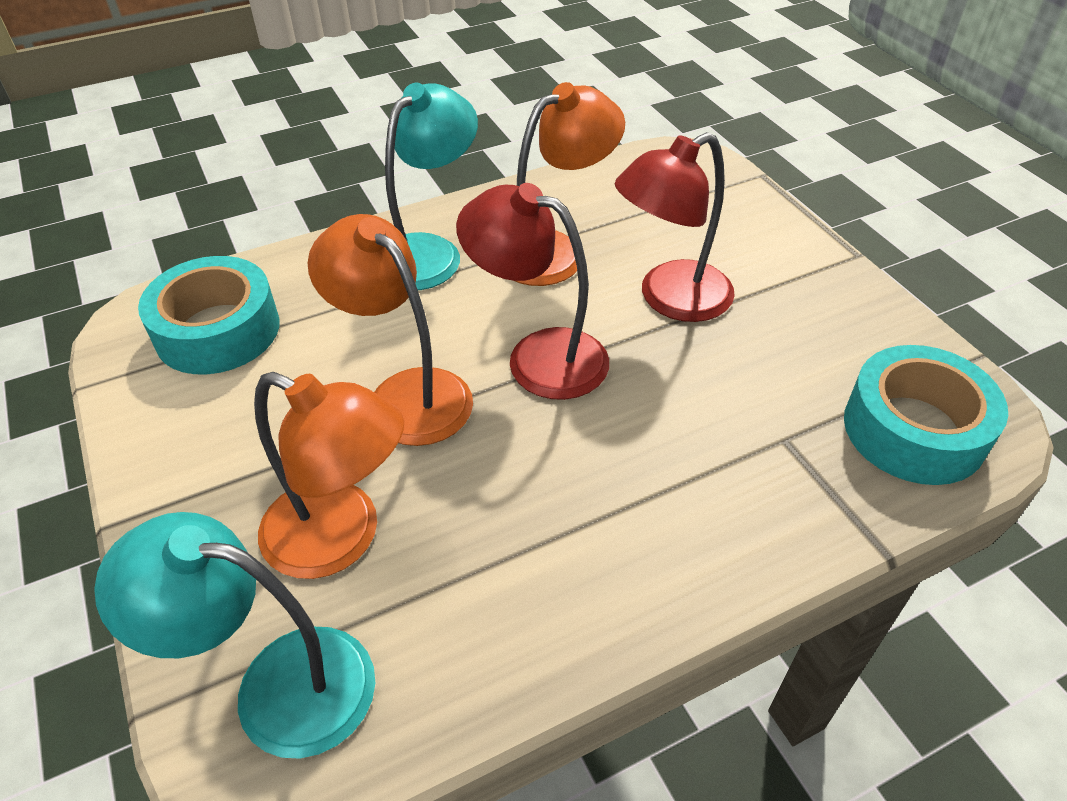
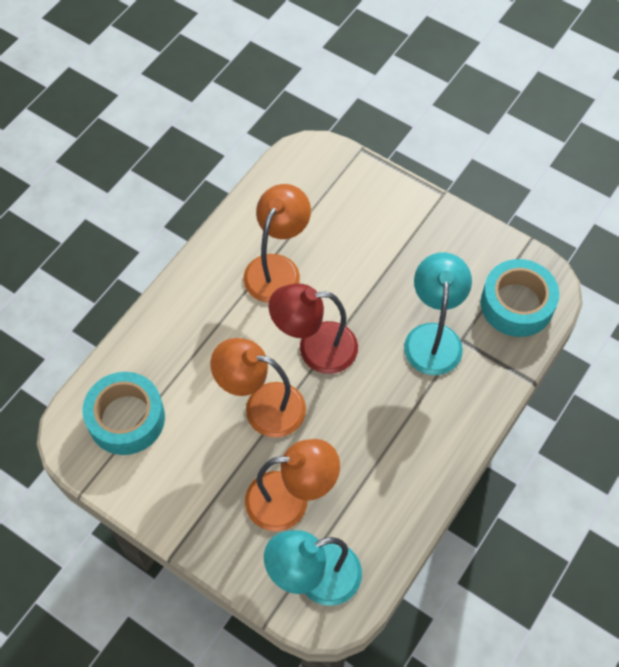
camera: 30 degrees left, 15 degrees up
(429, 252) = (205, 304): turquoise lamp -> turquoise lamp (433, 337)
(670, 299) = (361, 275): red lamp -> none

